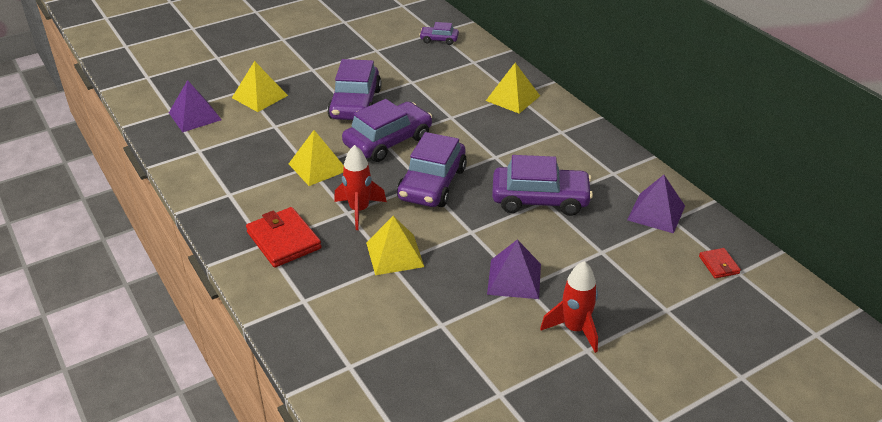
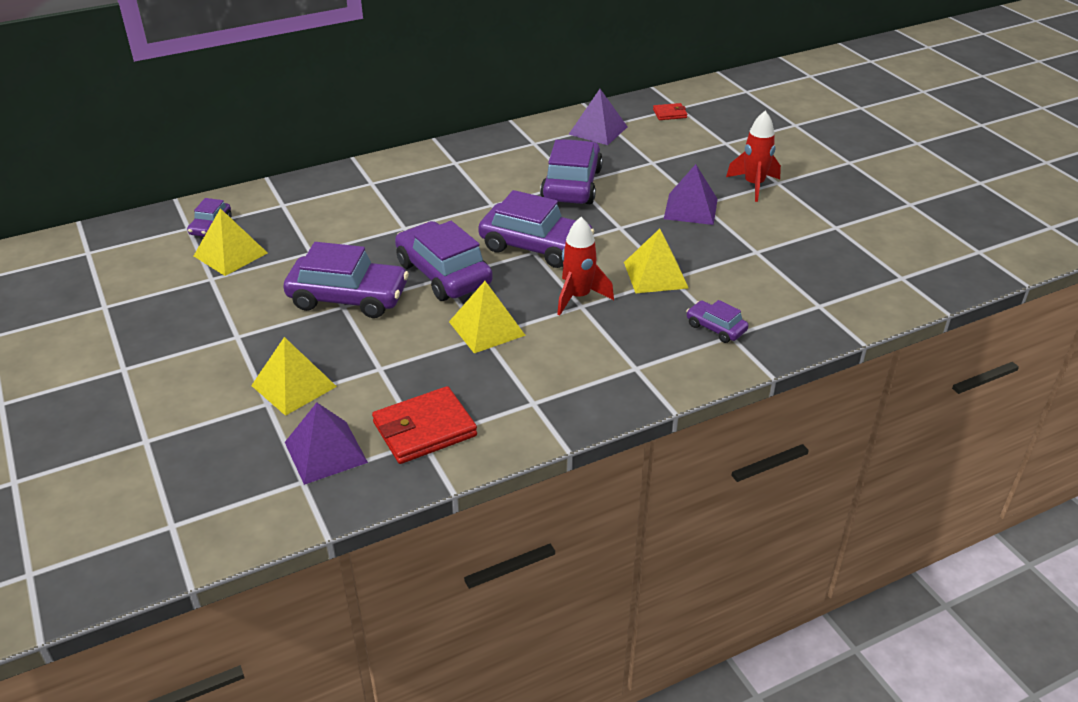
camera: 85 degrees left, 0 degrees up
(284, 240) = (630, 352): red wallet -> red wallet (424, 429)
(315, 291) = (715, 328): none -> purple car
(512, 98) = (377, 185): yellow pyramid -> yellow pyramid (230, 254)

